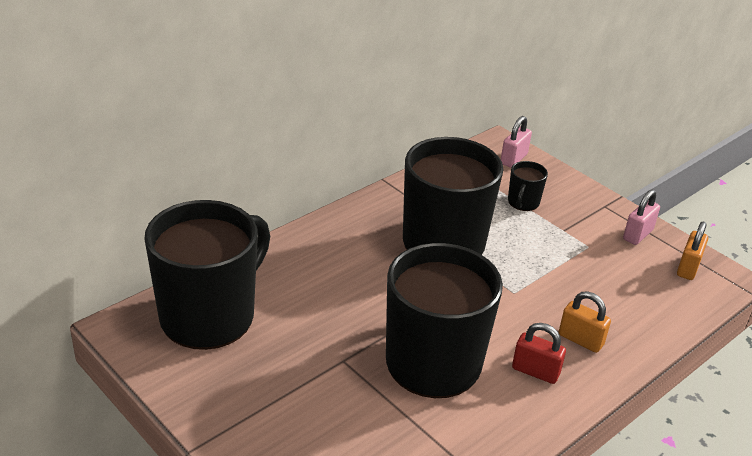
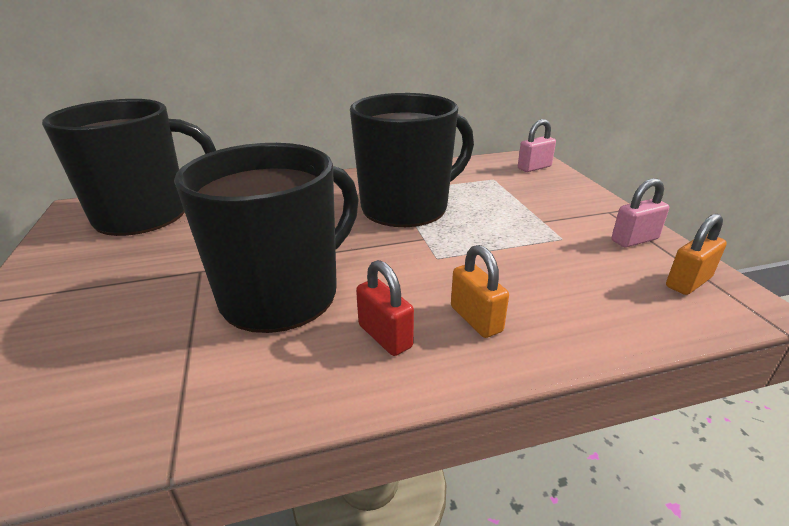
camera: 30 degrees right, 5 degrees down
(523, 202) = (516, 195): black mug -> none

